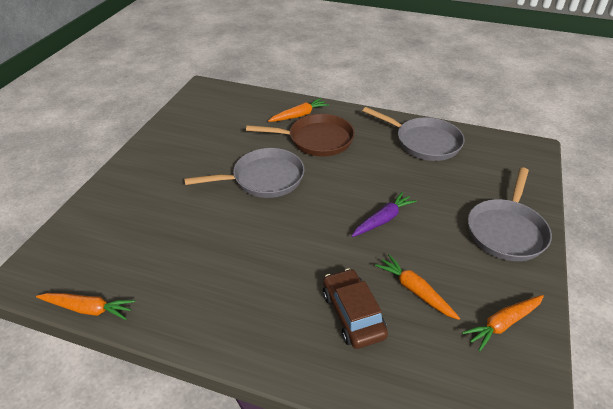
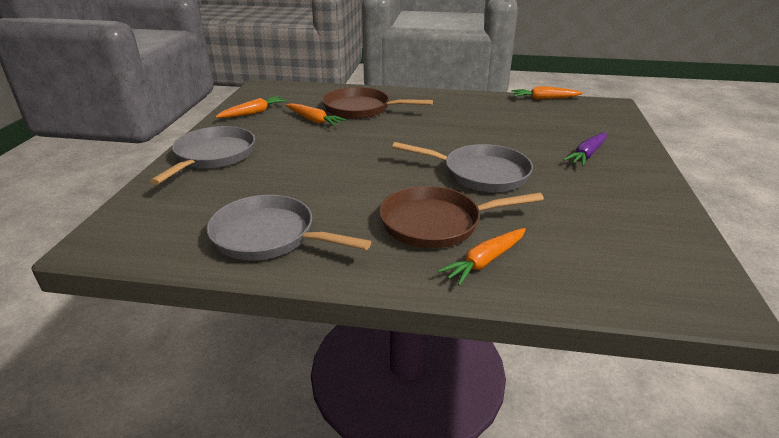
camera: 170 degrees right, 10 degrees down
(263, 179) = (480, 173): grey pan -> grey pan turned 135 degrees counterclockwise
(352, 314) = (361, 109): brown car -> brown pan
(383, 219) = (337, 154): purple carrot -> purple carrot (587, 154)

